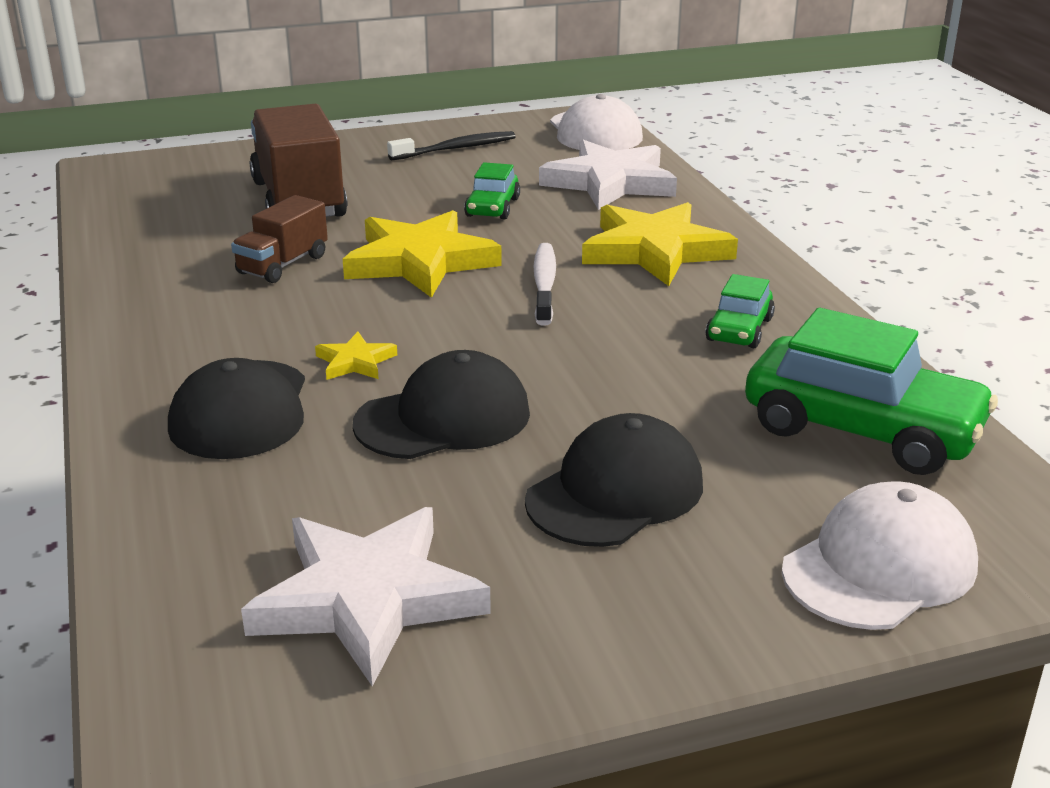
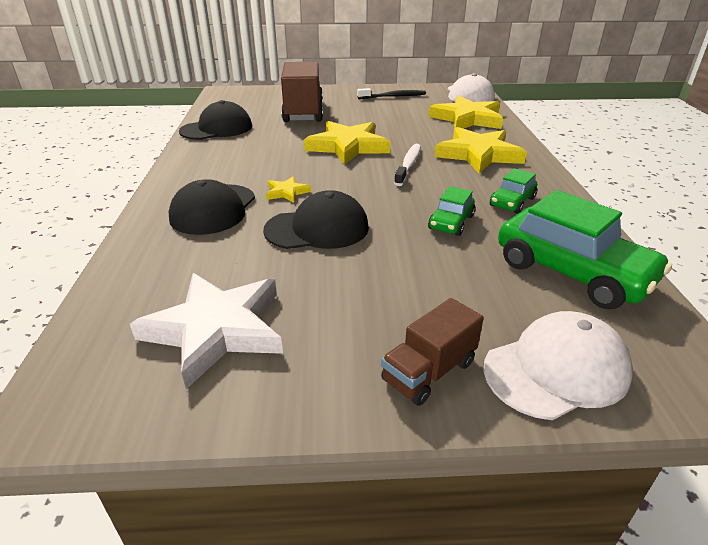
camera: 15 degrees right, 5 degrees up
(282, 265) = (278, 141): brown truck -> brown truck (429, 371)
(492, 207) = (399, 125): green car -> green car (451, 222)
(610, 182) = (467, 119): white star -> yellow star
(615, 492) = (397, 287): black cap -> black cap (217, 129)

